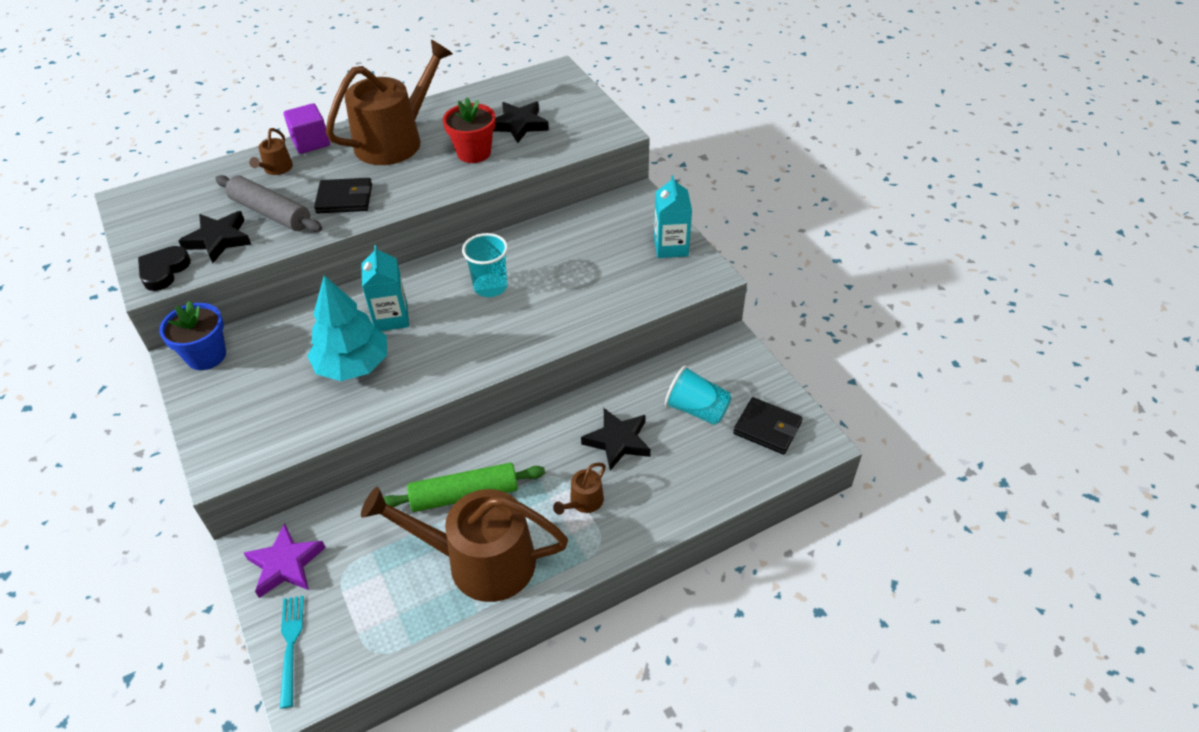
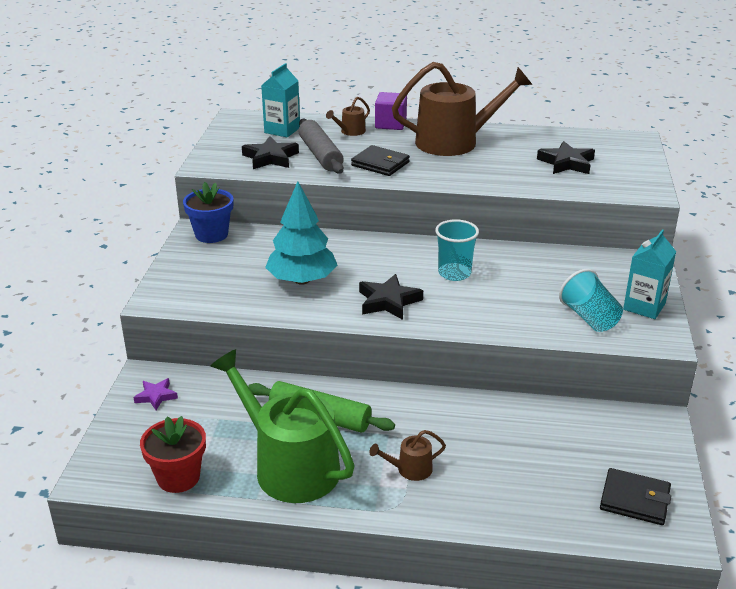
camera: 35 degrees right, 15 degrees down
(164, 271) = (219, 162): black heart -> none
(285, 564) = (156, 396): purple star -> purple star, size x0.62
(290, 645) = (112, 446): turquoise fork -> none
(391, 318) = (358, 263): turquoise carton -> turquoise carton (282, 130)
(474, 153) = (509, 168): red flower pot -> red flower pot (178, 477)
(481, 561) = (290, 467): brown watering can -> green watering can
(618, 441) = (480, 441): black star -> black star (388, 301)
(697, 409) = (576, 453): turquoise cup -> turquoise cup (589, 318)
(767, 428) = (634, 500): black wallet -> black wallet turned 45 degrees counterclockwise

